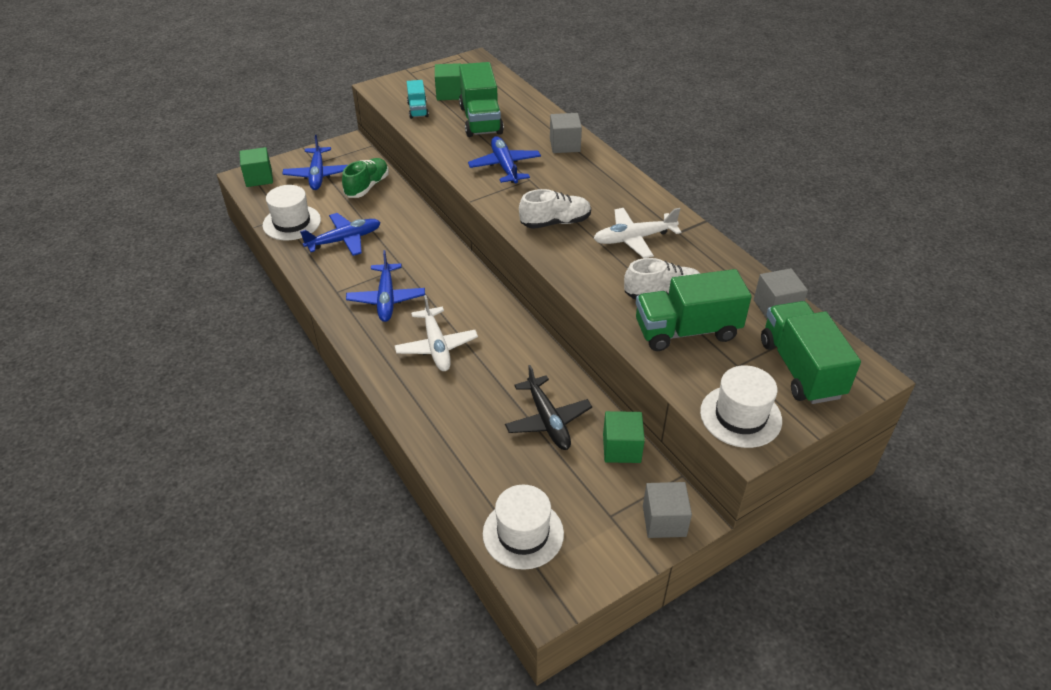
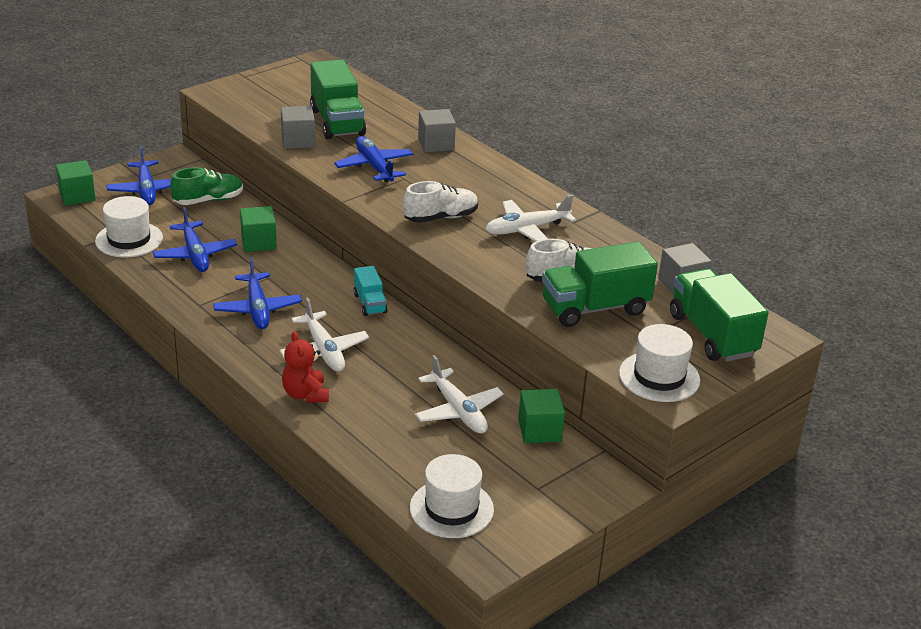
camera: 10 degrees left, 10 degrees down
(344, 240) = (195, 254): blue plane -> blue plane turned 105 degrees clockwise
(367, 186) = (208, 200): green shoe -> green shoe turned 45 degrees clockwise
(411, 393) = (305, 394): none -> red teddy bear
(418, 110) = (263, 114): turquoise truck -> turquoise truck (370, 303)
(449, 93) = (295, 96): green cube -> green cube (258, 242)
(547, 420) = (458, 410): black plane -> white plane
(664, 521) = (593, 489): grey cube -> grey cube (298, 141)

